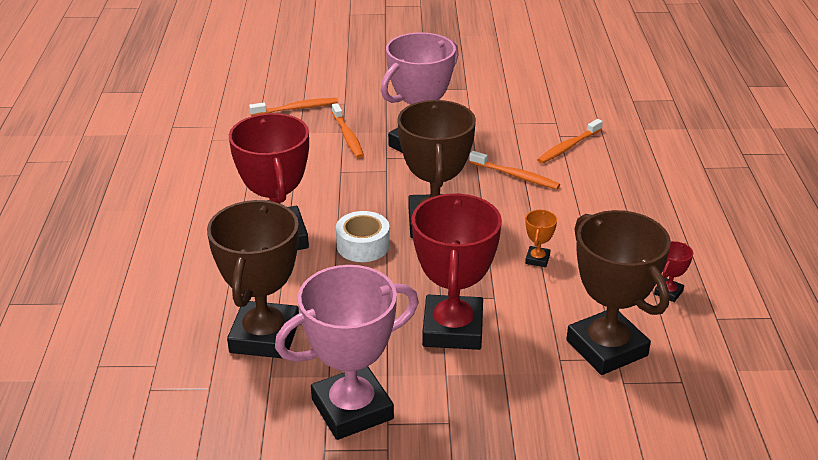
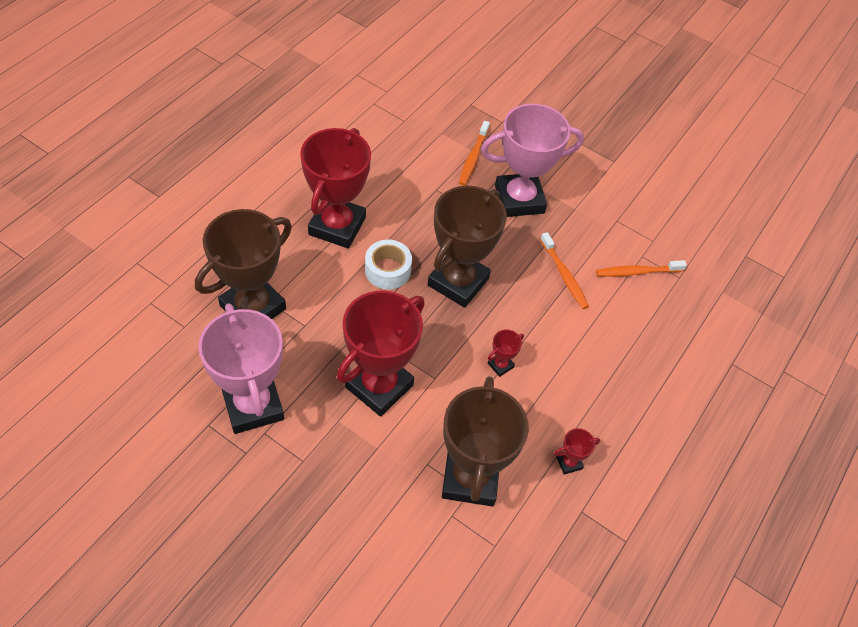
camera: 30 degrees right, 20 degrees up
(296, 108) = (460, 107): orange toothbrush -> none
(352, 409) = (253, 405): pink trophy -> pink trophy turned 60 degrees clockwise
(537, 259) = (500, 365): orange trophy -> red trophy

